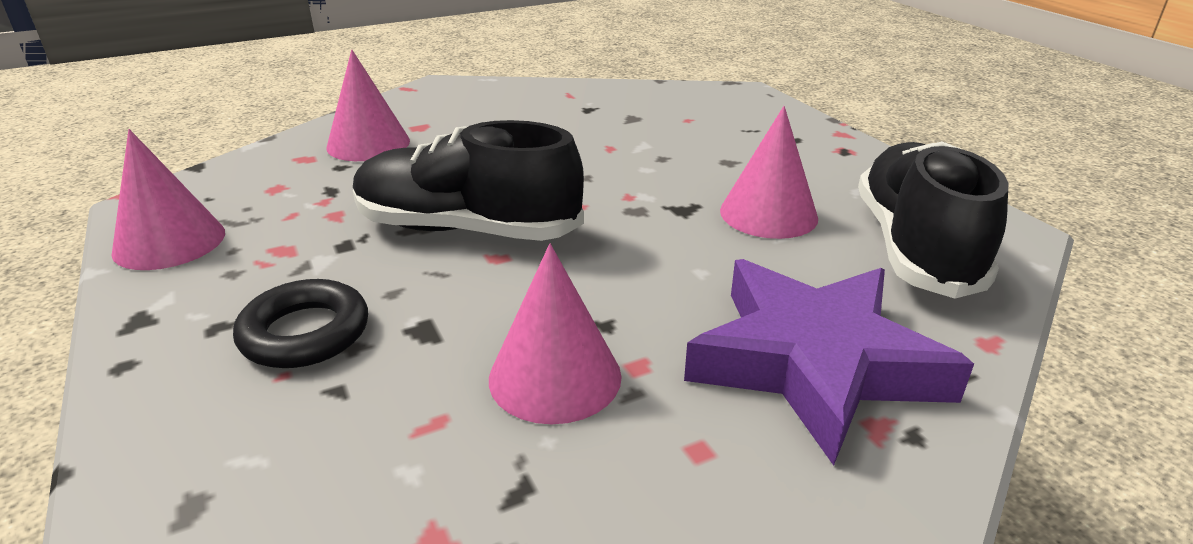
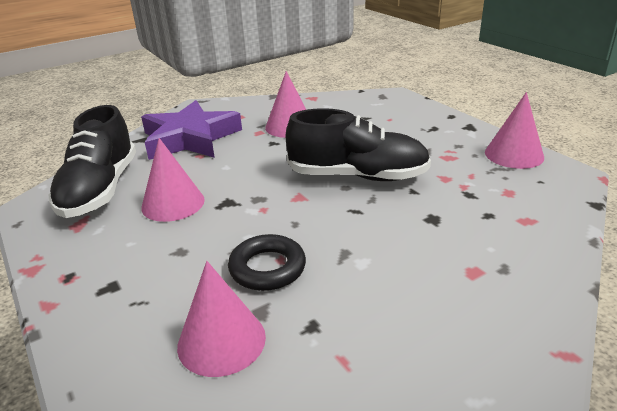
camera: 175 degrees right, 0 degrees up
(305, 333) = (395, 129): black ring -> black ring (267, 268)
(368, 144) = (495, 241): pink cone -> pink cone (221, 341)

